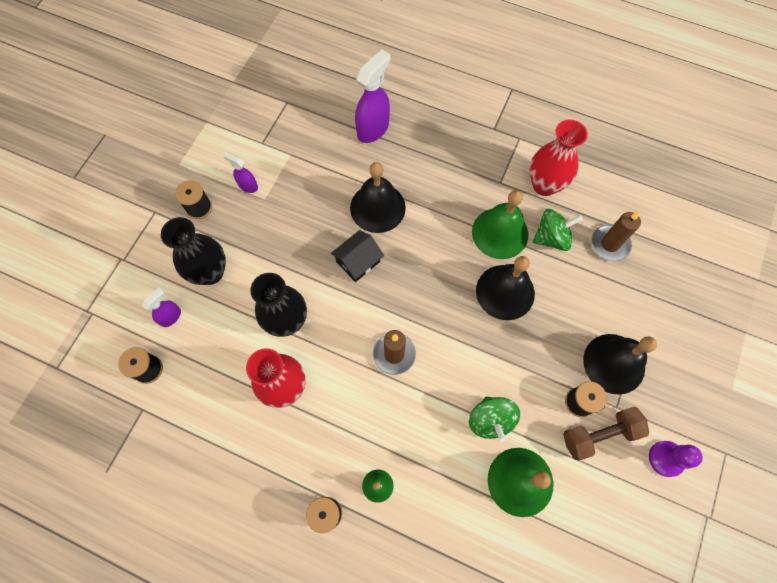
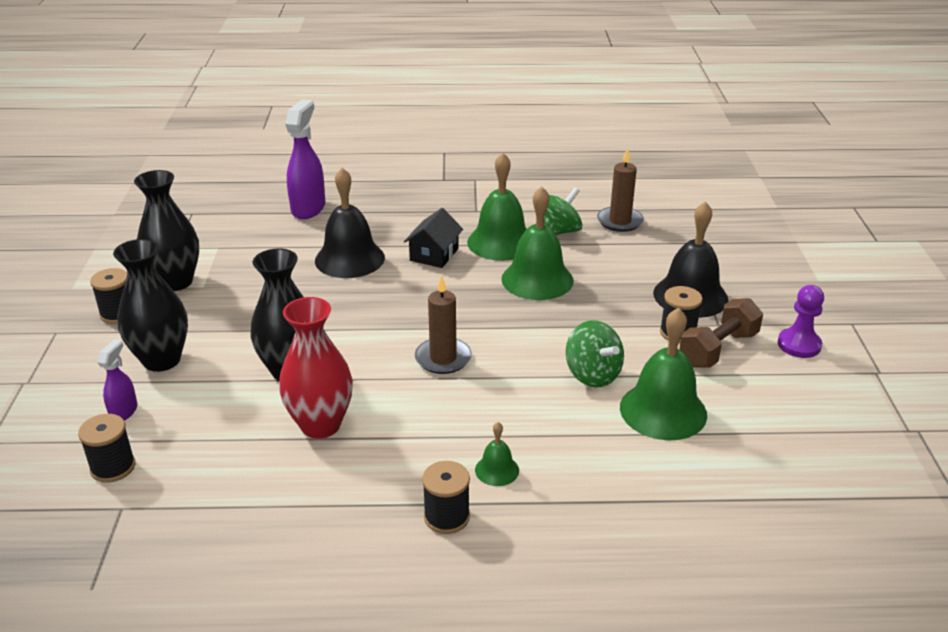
camera: 25 degrees left, 35 degrees down
(248, 186) = (176, 282): purple spray bottle -> black vase
(358, 261) = (352, 302): black house -> black house (434, 254)
(505, 292) = (537, 279): black bell -> green bell
(544, 185) = (524, 201): red vase -> none

